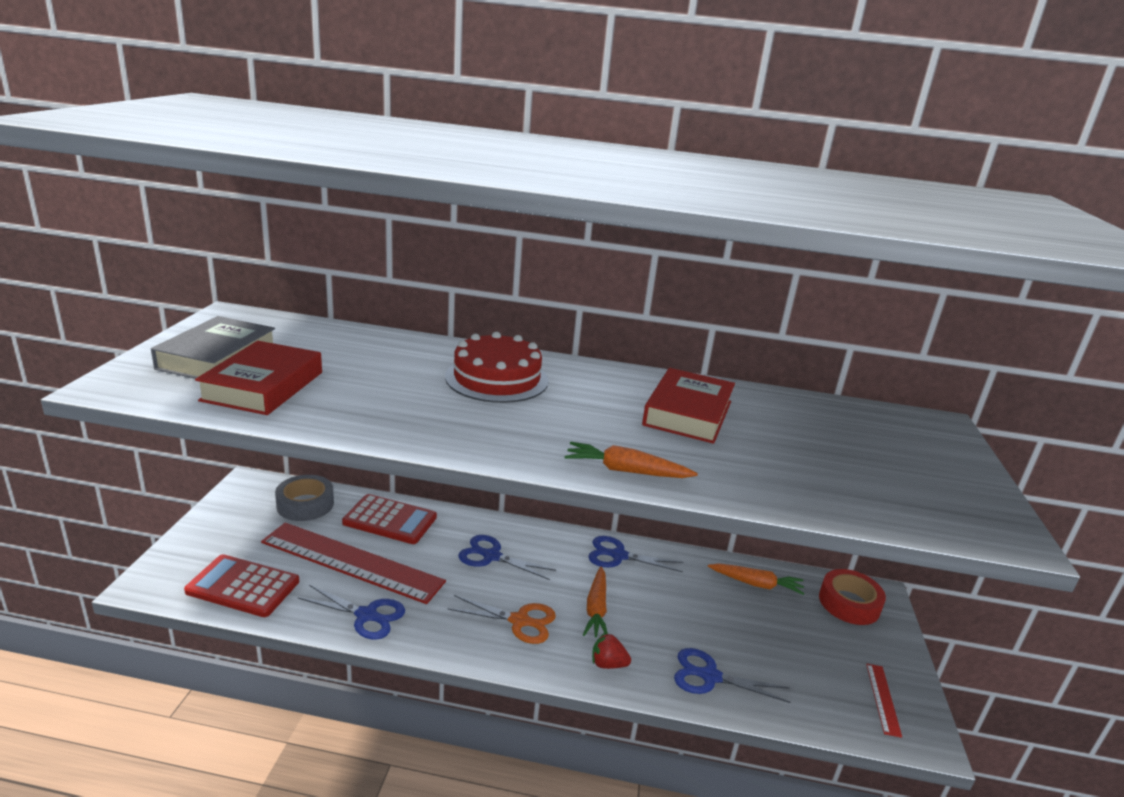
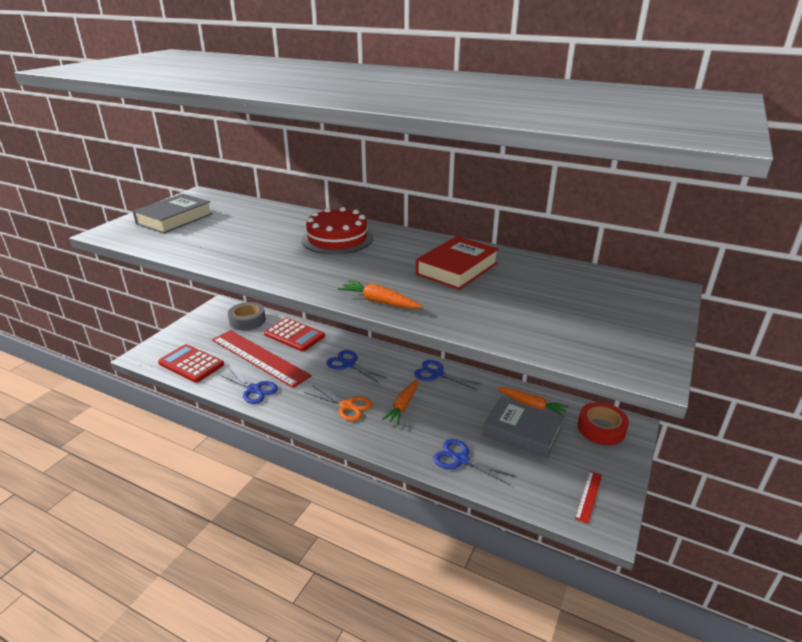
camera: 20 degrees right, 5 degrees up
(263, 386) = (189, 236): red book -> none
(608, 664) = (392, 440): red strawberry -> none
(763, 622) = (522, 431): none -> grey book

